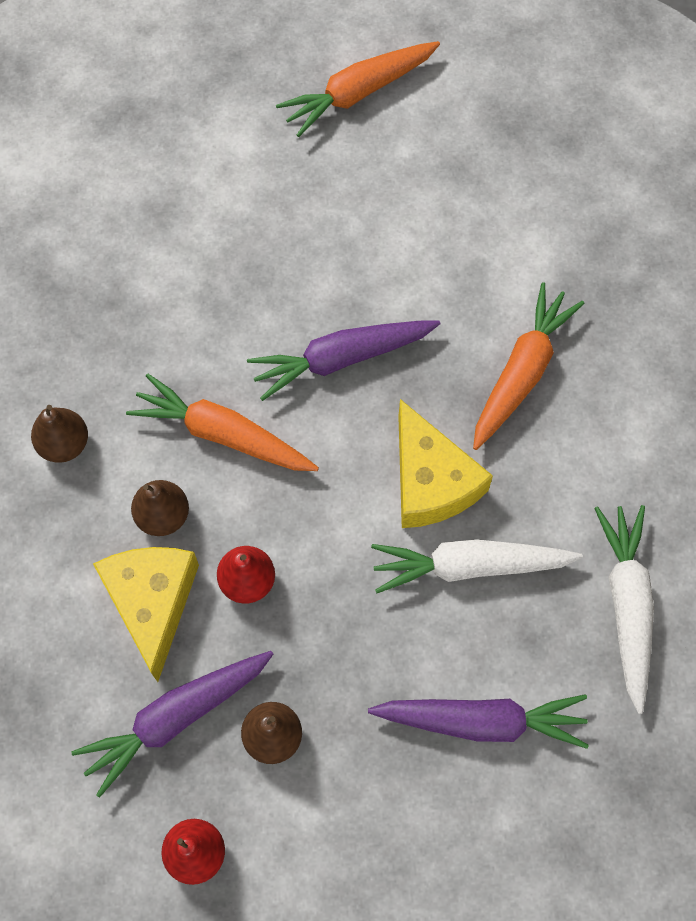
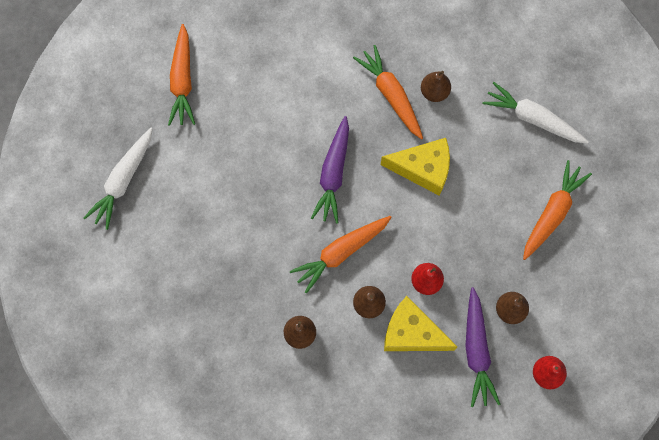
camera: 60 degrees left, 5 degrees up
(470, 566) = (476, 175): white carrot -> white carrot (123, 181)
(481, 721) = (552, 213): purple carrot -> orange carrot
(569, 432) = (434, 92): none -> brown pear

